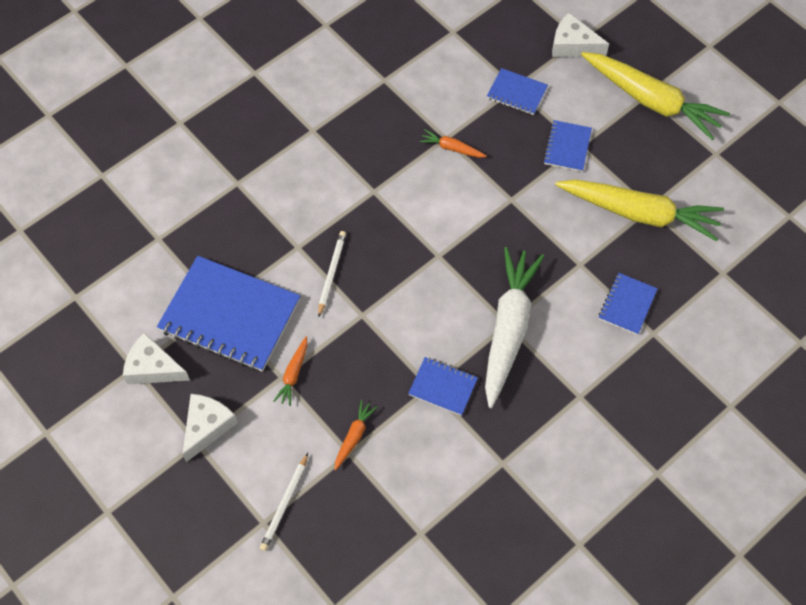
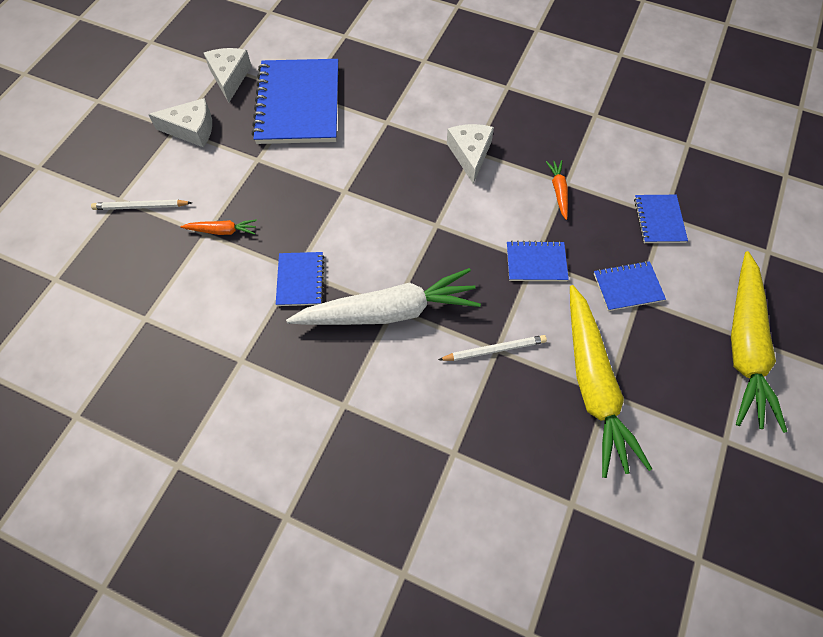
camera: 65 degrees right, 0 degrees up
(293, 374) = (264, 166): orange carrot -> none
(331, 273) = (373, 154): white pencil -> white pencil (494, 350)
(573, 45) = (754, 247): white cheese -> white cheese (470, 154)
(627, 304) = (474, 413): blue notebook -> blue notebook (536, 262)

